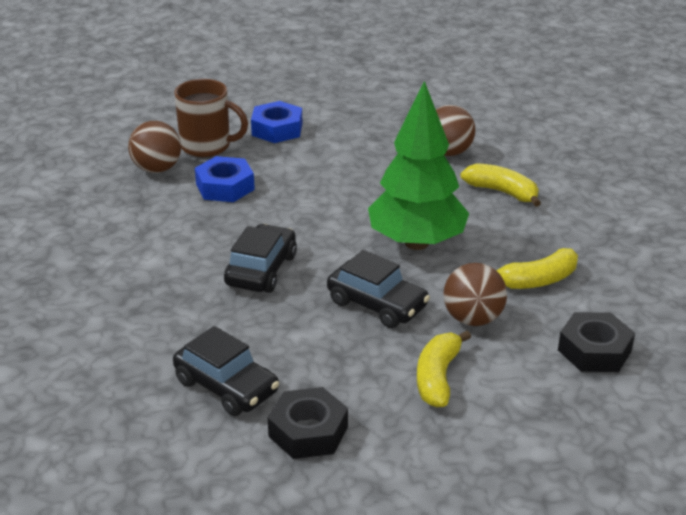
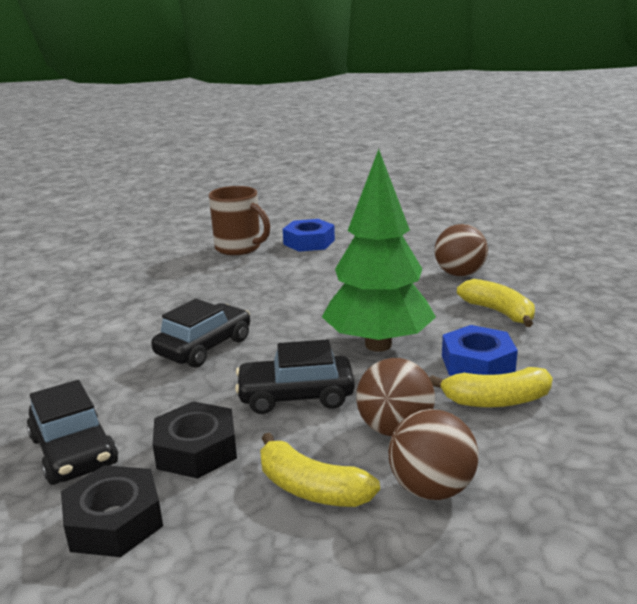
camera: 20 degrees right, 10 degrees down
(157, 169) = (183, 259): brown ball -> brown ball (431, 489)
(225, 187) = (228, 277): blue nut -> blue nut (477, 363)
(377, 304) = (296, 396): black car -> black car turned 120 degrees clockwise
(438, 377) = (311, 488): yellow banana -> yellow banana turned 90 degrees counterclockwise
(594, 350) = (534, 495): black nut -> black nut (196, 450)

